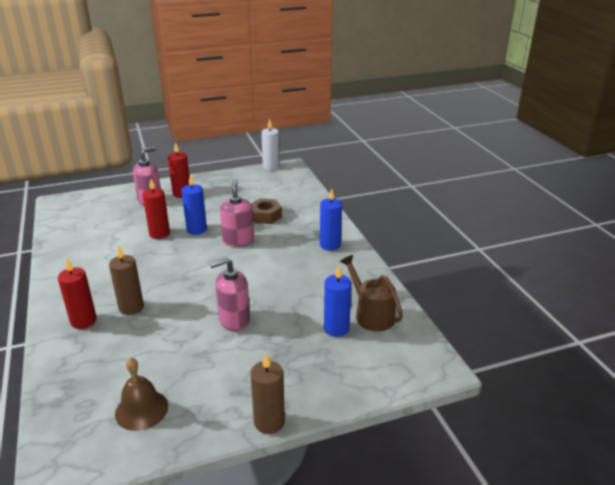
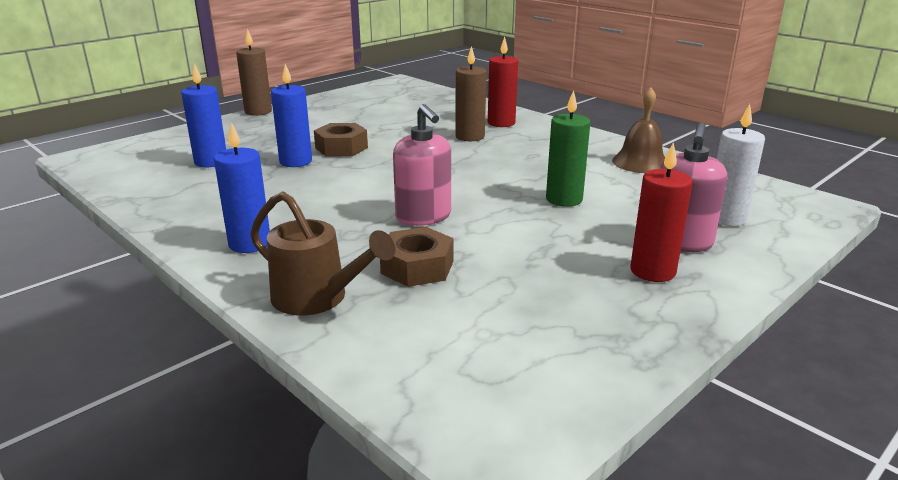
camera: 155 degrees right, 5 degrees down
(141, 409) = (370, 101): brown bell -> brown bell (640, 162)
(159, 234) = (564, 199): red candle -> green candle
(196, 229) = (515, 217): blue candle -> blue candle (296, 162)
(234, 320) = (341, 148): pink soap dispenser -> brown nut
(271, 167) = (557, 431): white candle -> white candle (726, 218)
(370, 314) = (165, 179): brown watering can -> brown watering can (318, 298)

